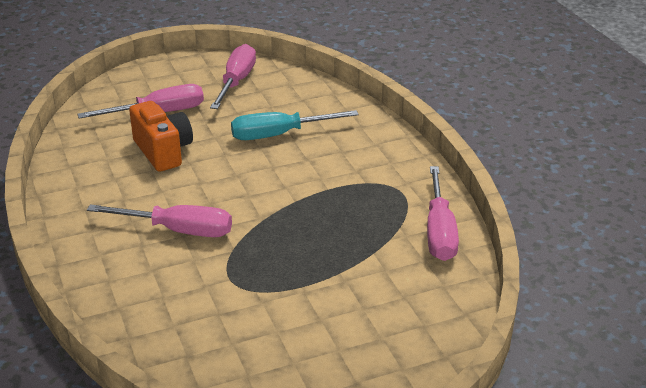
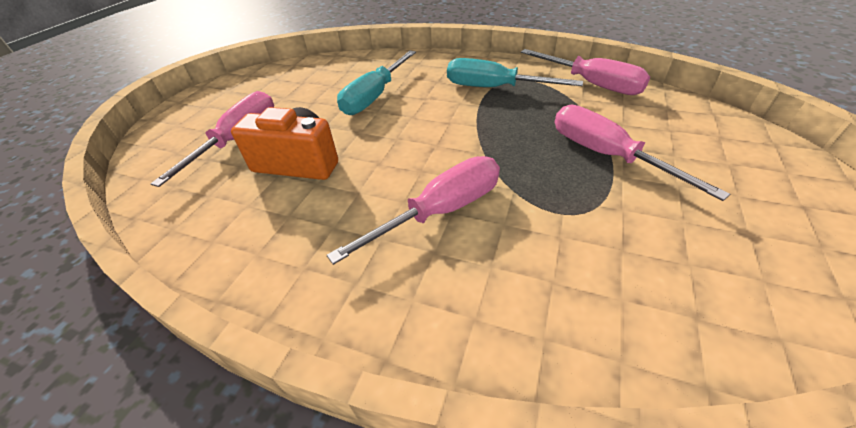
camera: 45 degrees left, 10 degrees up
(236, 82) = (273, 86): pink screwdriver -> pink screwdriver (605, 155)
(365, 184) = (494, 88): none -> turquoise screwdriver

